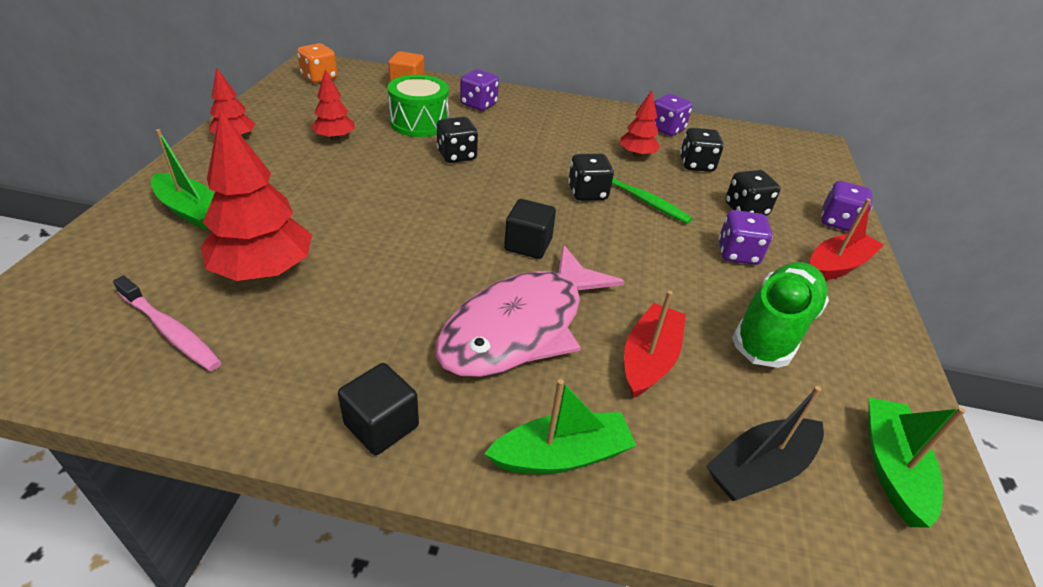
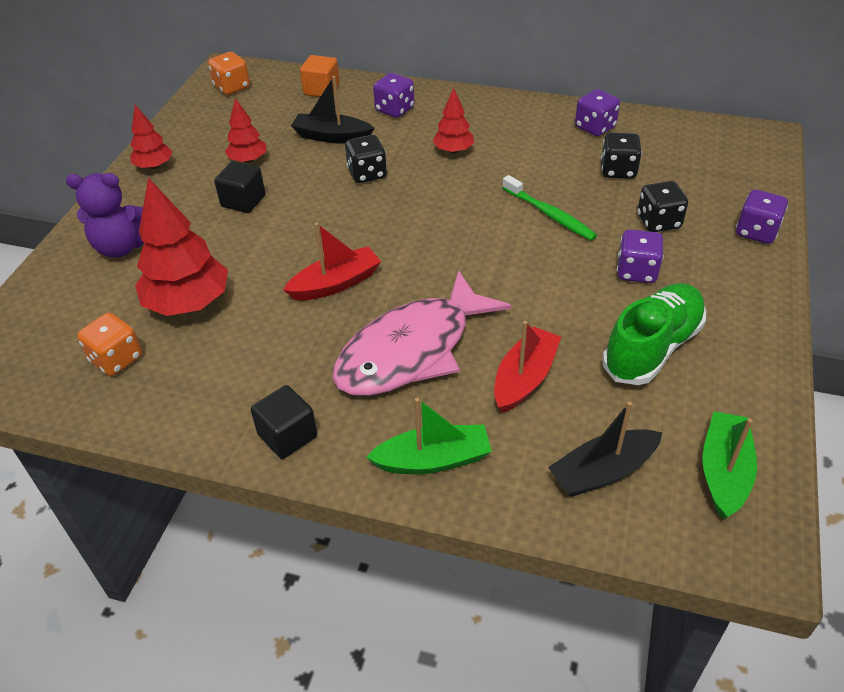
camera: 10 degrees right, 5 degrees up
(170, 331) = (116, 359): pink toothbrush -> orange dice
(191, 211) = (122, 247): green boat -> purple teddy bear
(419, 123) = (332, 137): green drum -> black boat
(528, 245) = (428, 269): black cube -> black cube (243, 201)
(587, 193) = (495, 210): black dice -> none
(637, 155) = (555, 162): red tree -> red tree (453, 150)
(837, 266) = (738, 281): red boat -> red boat (335, 283)

